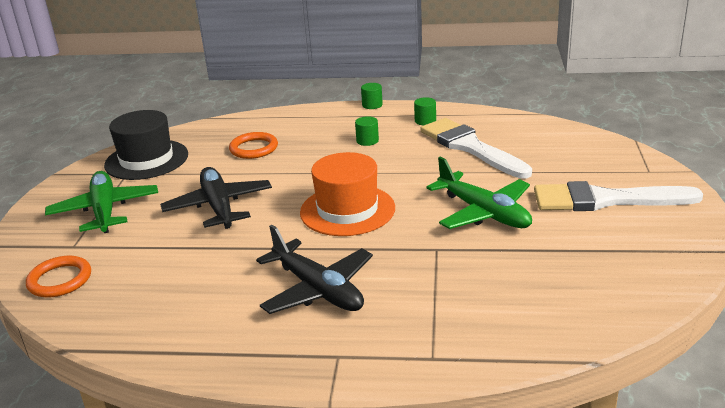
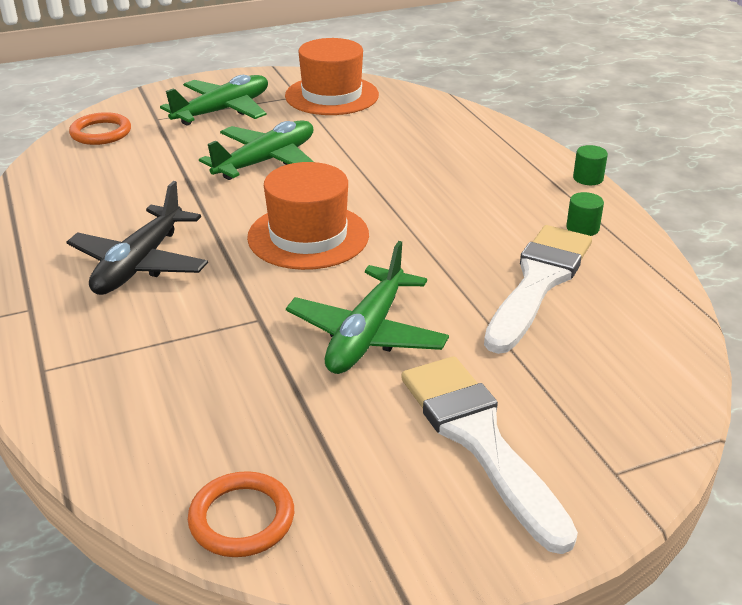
camera: 60 degrees right, 5 degrees up
(146, 160) = (332, 95): black hat -> orange hat
(218, 206) = (266, 161): black plane -> green plane
(254, 148) = (403, 140): orange ring -> orange ring (242, 518)
(367, 141) = (485, 202): green cylinder -> none

